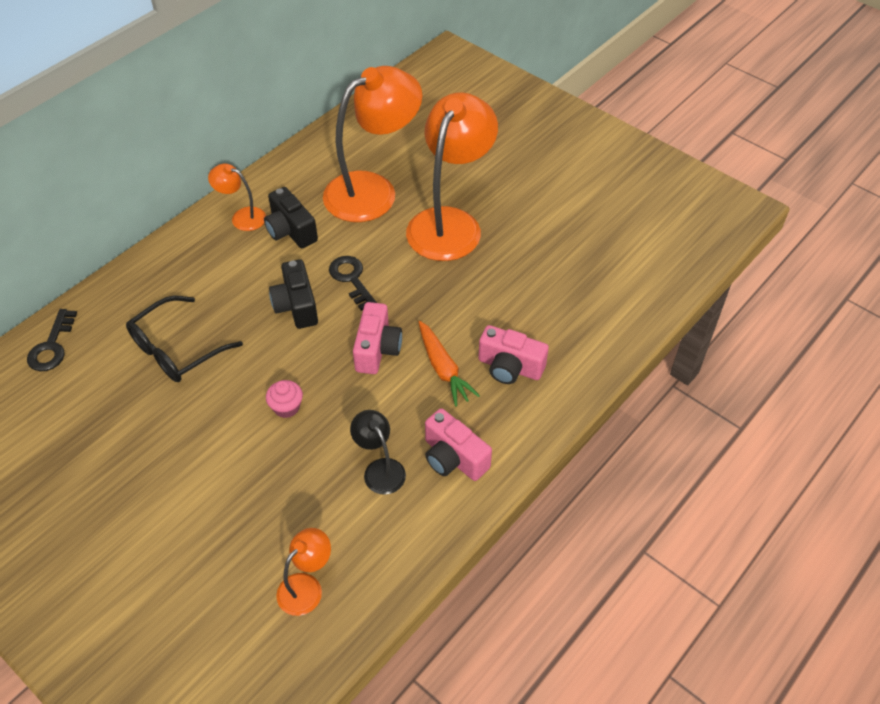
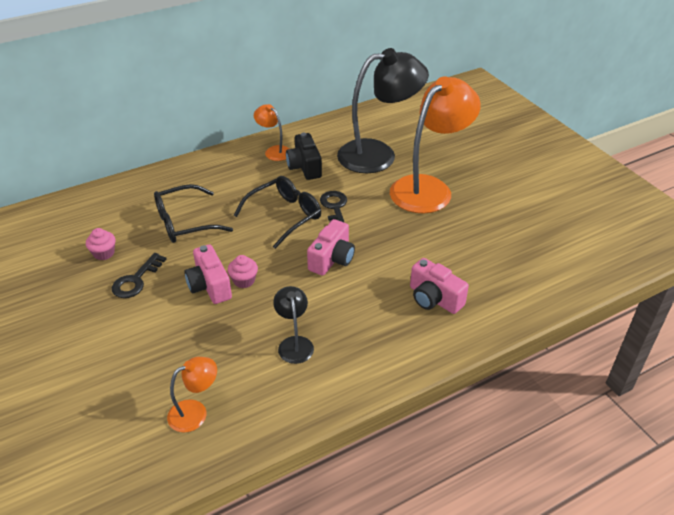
camera: 20 degrees right, 10 degrees down
(52, 346) = (102, 200): black key -> black key (136, 280)
(94, 421) = (104, 253): none -> pink cupcake
(296, 306) = (285, 215): black camera -> black glasses
(373, 190) = (378, 155): orange lamp -> black lamp
(443, 369) = (378, 286): orange carrot -> none
(453, 458) = (358, 352): pink camera -> pink camera (209, 286)

